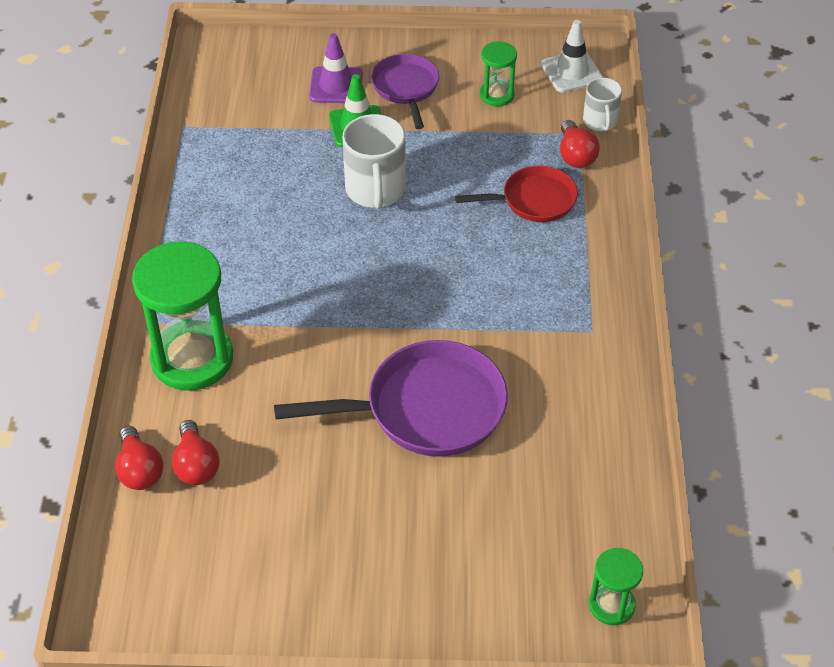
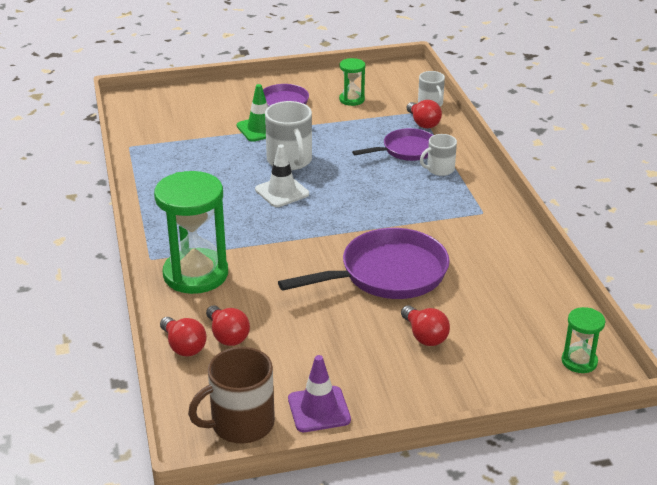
camera: 15 degrees left, 15 degrees down
(165, 603) = (241, 424): none -> brown mug
(336, 85) = (234, 109): purple traffic cone -> purple traffic cone (319, 409)
(433, 520) = (424, 336): none -> red light bulb
(534, 200) = (406, 150): red pan -> purple pan
(565, 243) = (439, 169): none -> white mug
(571, 72) = (398, 81): white traffic cone -> white traffic cone (282, 192)

